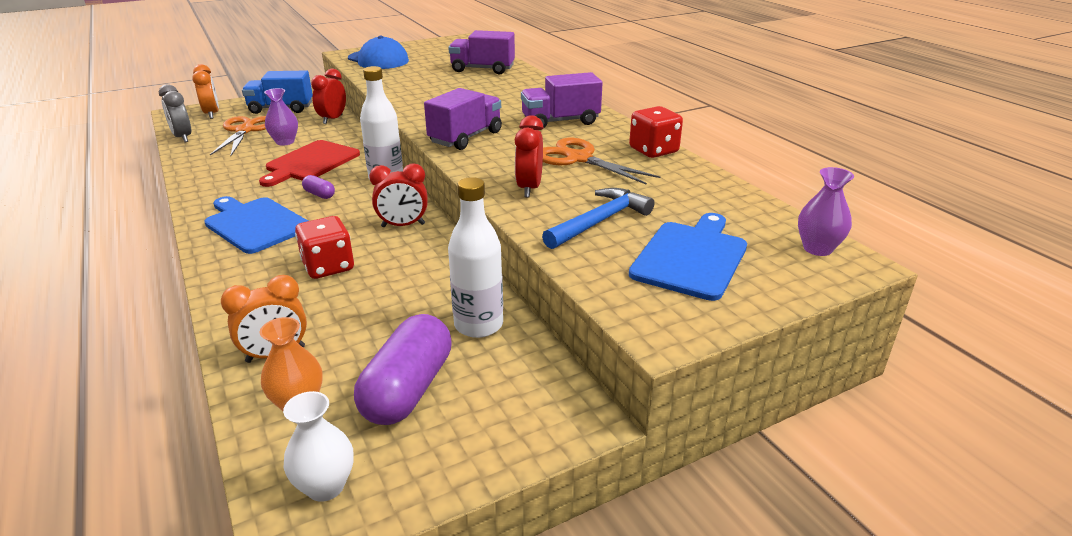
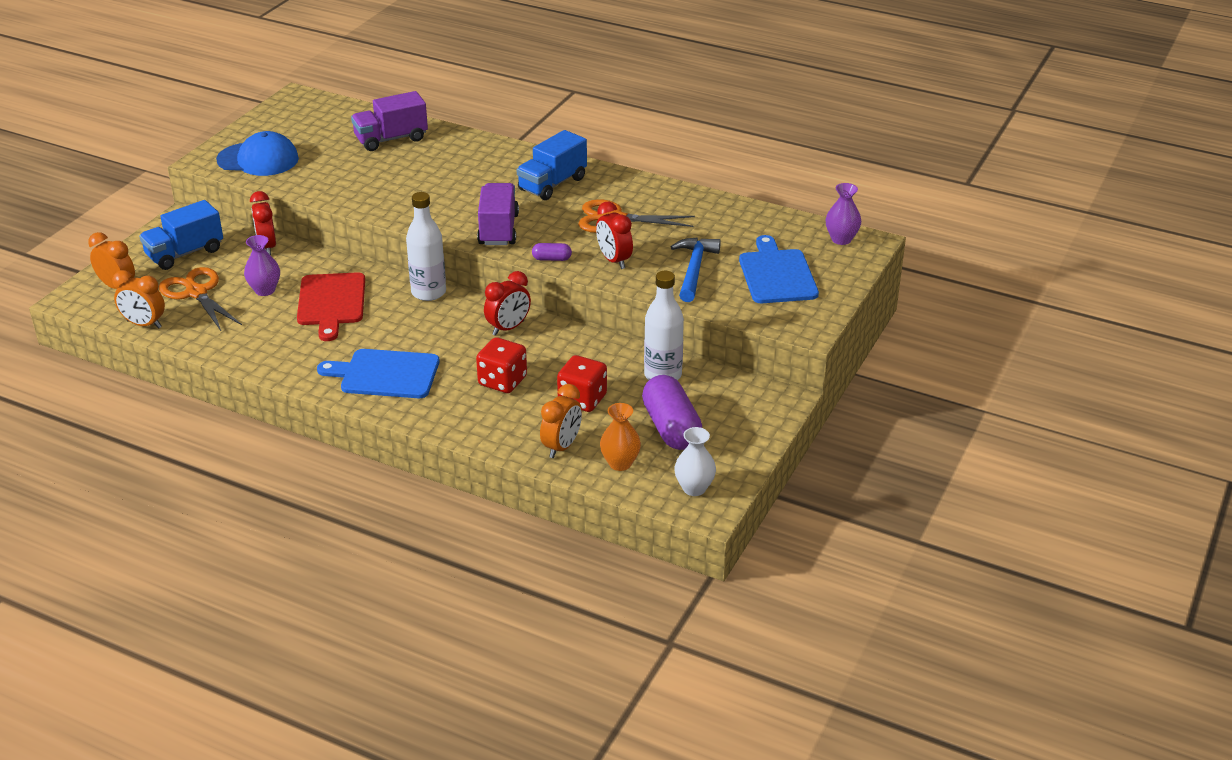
camera: 35 degrees left, 5 degrees up
(183, 137) = (144, 324): grey clock -> orange clock
(319, 194) = (395, 329): purple capsule -> purple capsule (552, 259)
(560, 121) = (552, 184): purple truck -> blue truck
(653, 150) = (660, 191): red dice -> red dice (582, 399)

